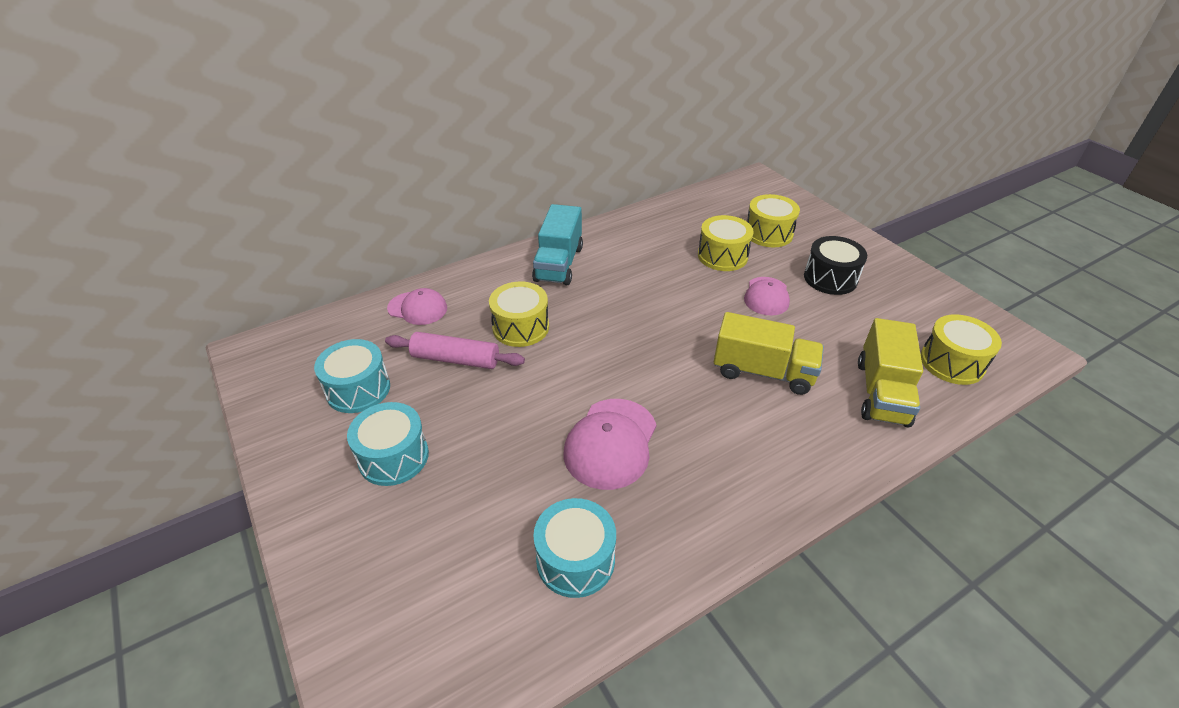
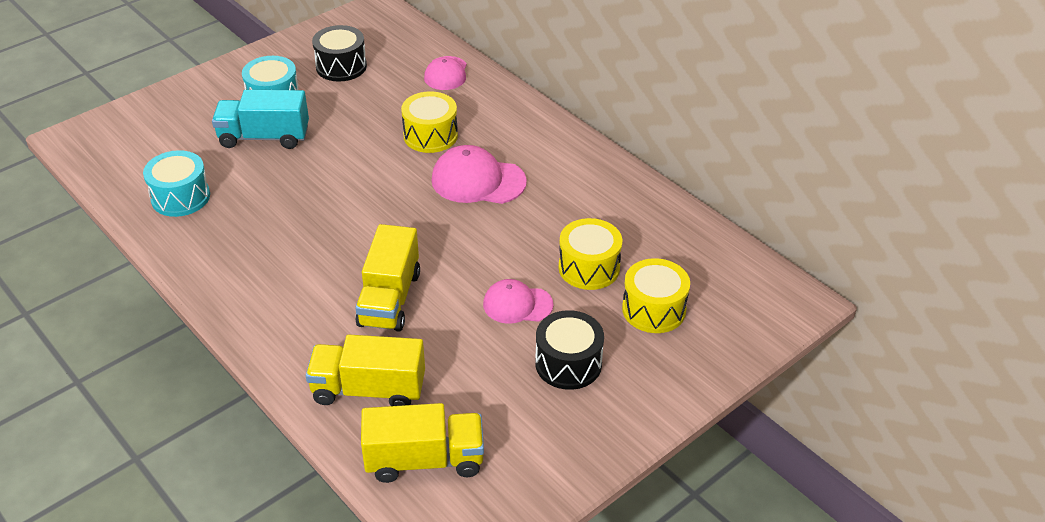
camera: 80 degrees right, 0 degrees up
(358, 389) = (341, 66): turquoise drum -> black drum
(455, 359) = (382, 107): pink rolling pin -> none
(558, 264) = (537, 145): turquoise truck -> turquoise truck (264, 137)
(611, 443) = (291, 204): pink cap -> pink cap (478, 181)
(952, 363) = (424, 460): yellow drum -> yellow truck

